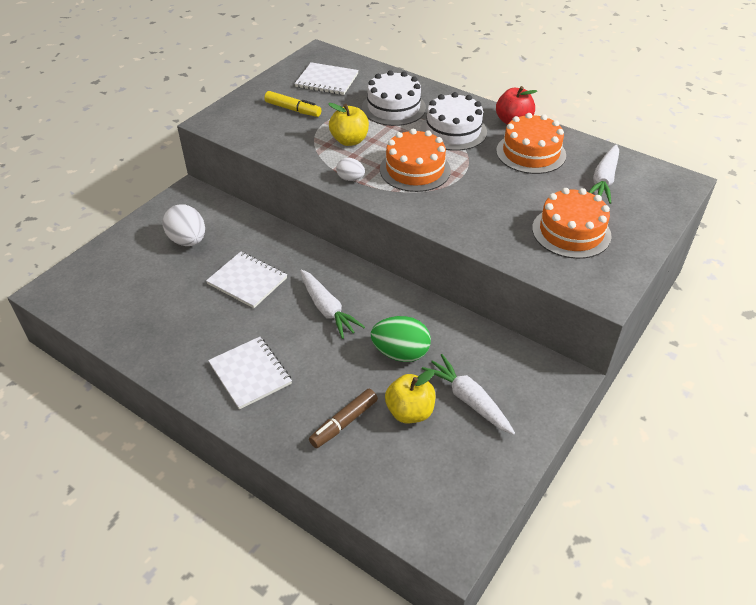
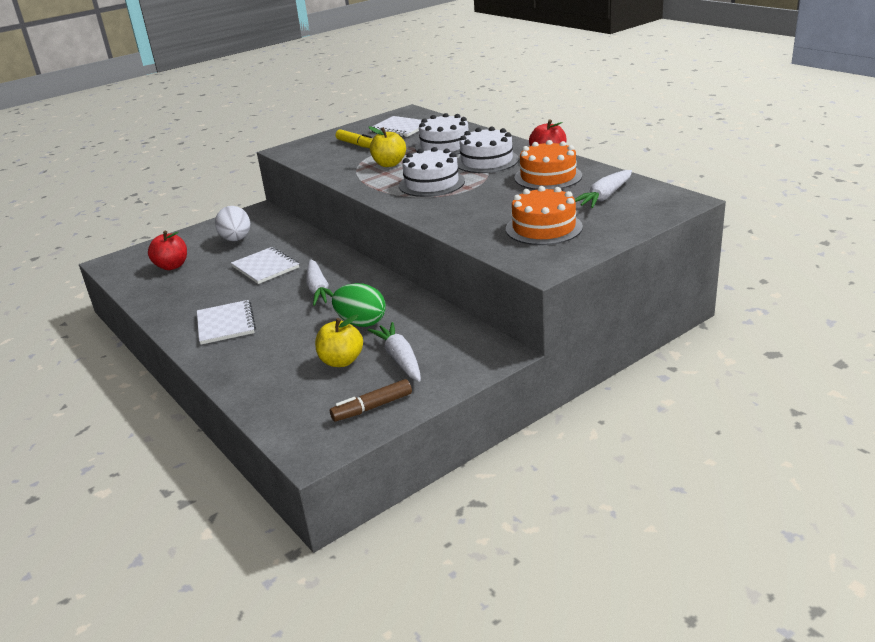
camera: 20 degrees right, 15 degrees down
(132, 290) = (172, 266): none -> red apple
(344, 423) = (279, 362): brown marker -> brown marker (372, 407)
(350, 179) = (371, 186): white egg -> none
(415, 170) = (431, 183): orange cake -> white cake

